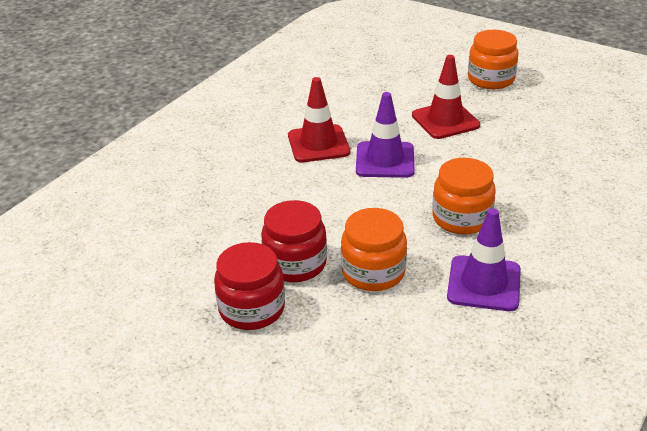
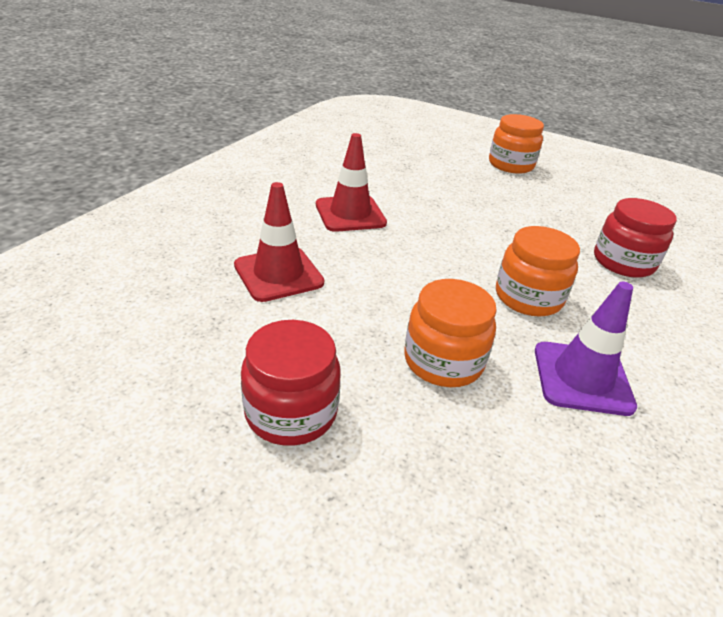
camera: 10 degrees left, 0 degrees up
(295, 264) = (342, 349): red jar -> red jar (623, 262)
(385, 160) = (426, 233): purple traffic cone -> none
(445, 120) = (478, 198): red traffic cone -> red traffic cone (278, 274)

